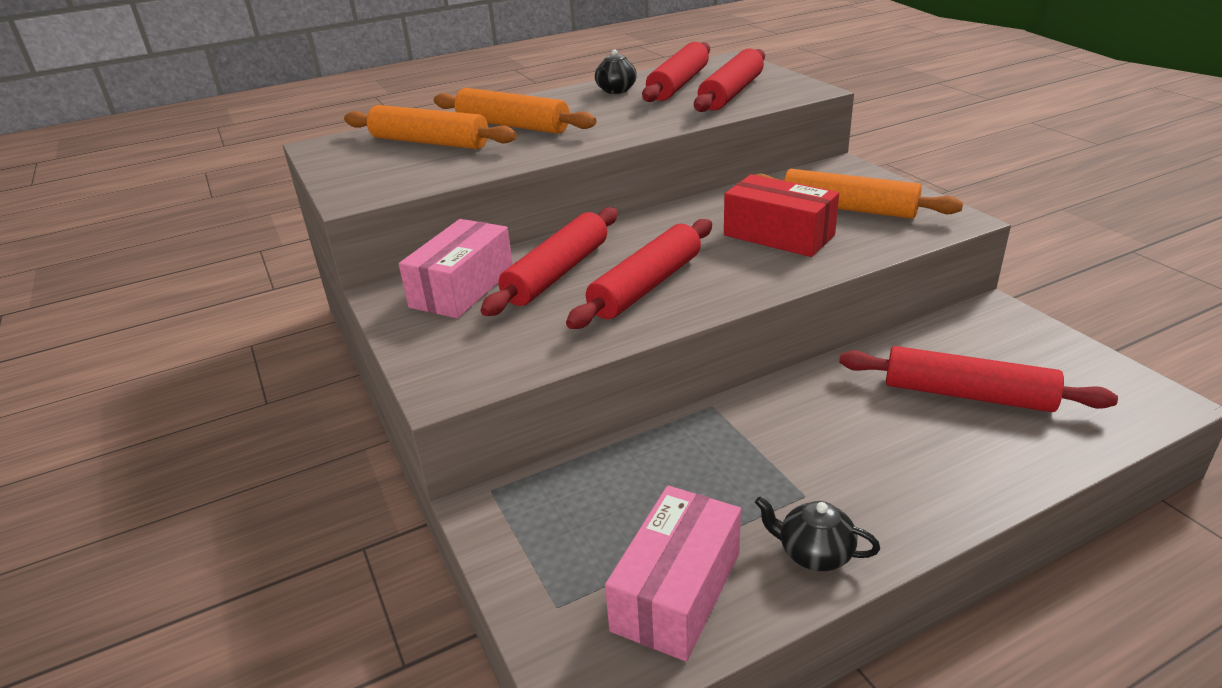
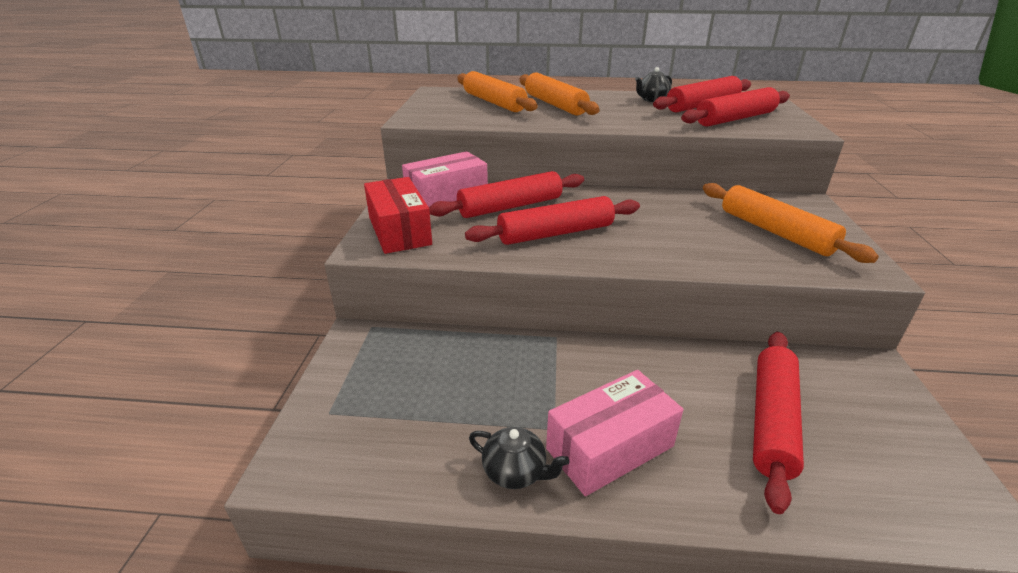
camera: 30 degrees right, 0 degrees up
(676, 591) = (401, 444): pink box -> pink box (610, 447)
(778, 235) = (693, 232): red box -> red box (399, 231)
(814, 553) = (515, 472): black teapot -> black teapot turned 150 degrees clockwise
(967, 395) = (771, 420): red rolling pin -> red rolling pin turned 60 degrees clockwise

